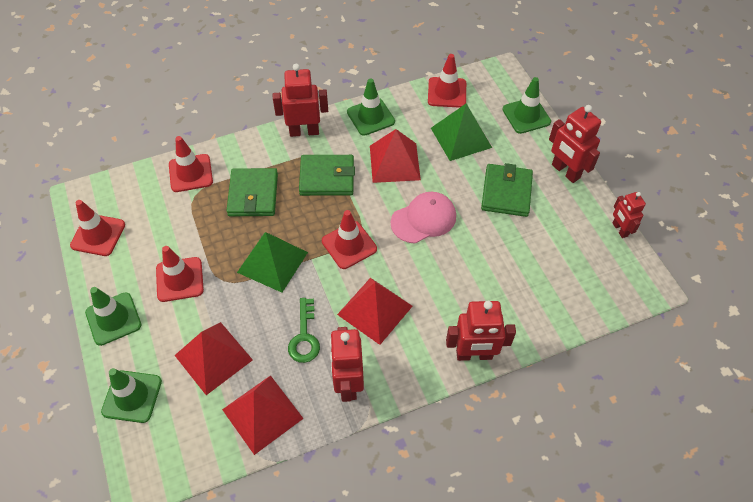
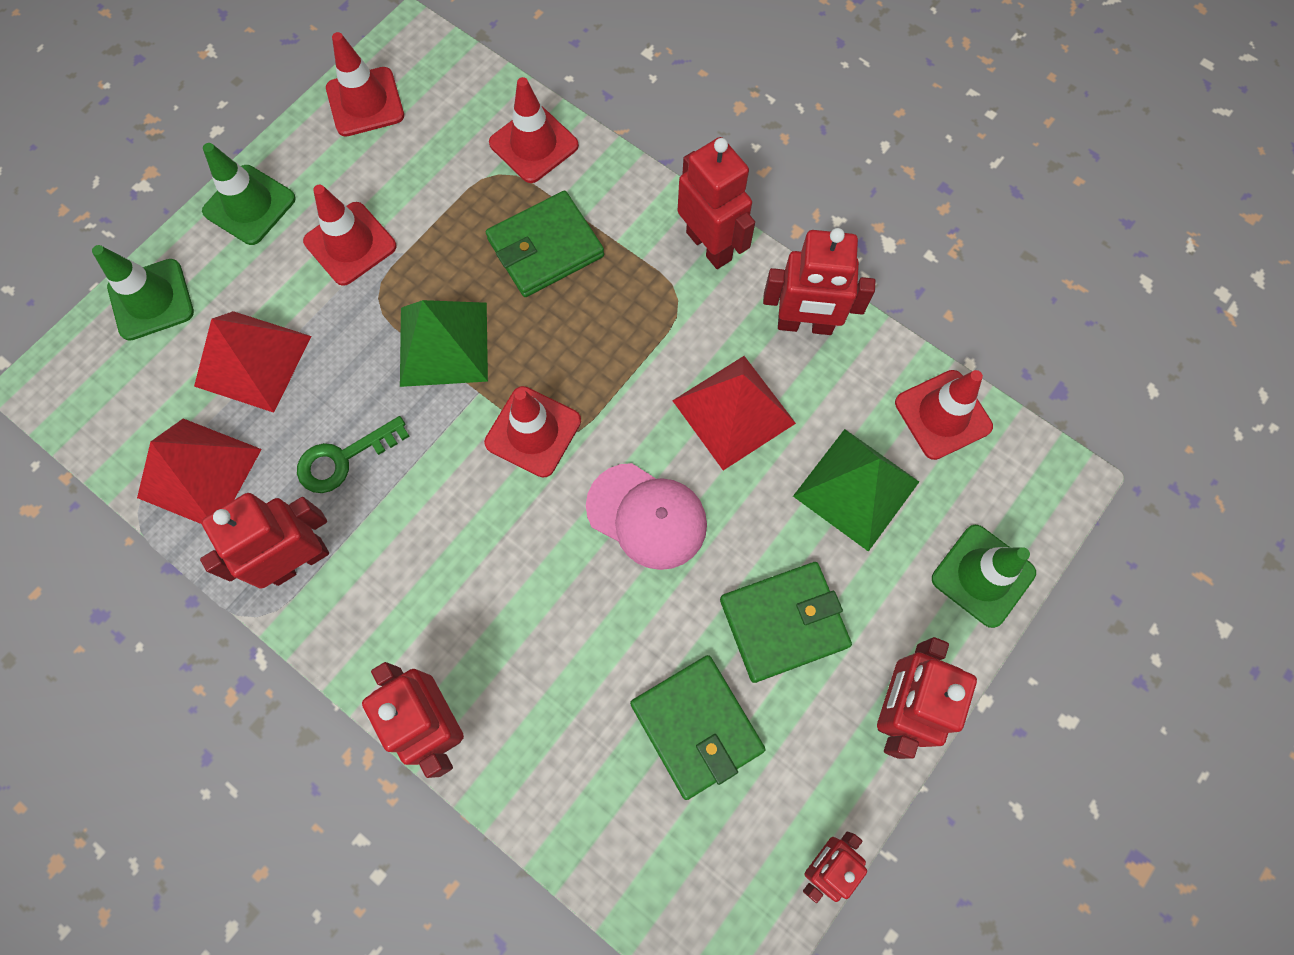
camera: 60 degrees right, 15 degrees up
(327, 178) = (640, 329): green wallet -> green wallet (696, 727)
(370, 117) = (805, 324): green traffic cone -> red robot
(375, 310) = (438, 532): red pyramid -> none

